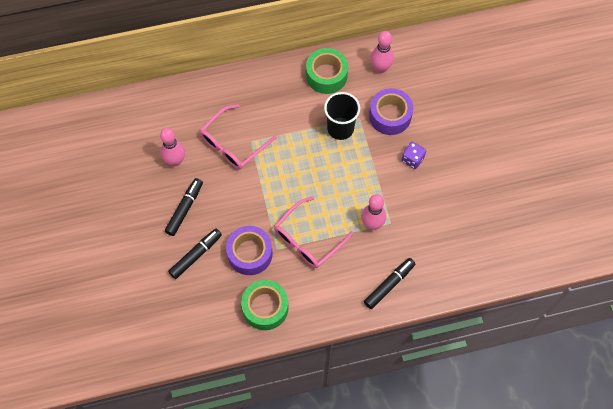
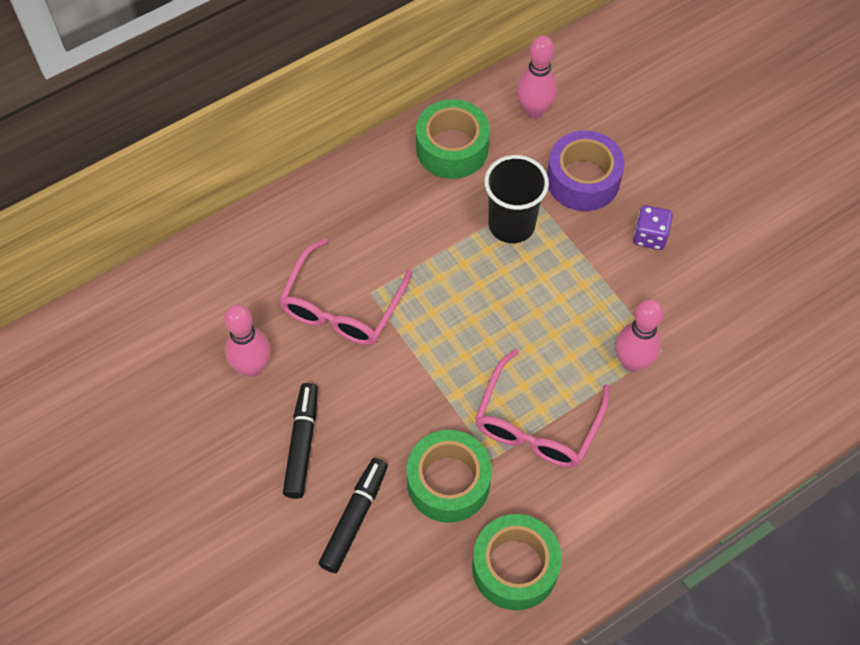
camera: 20 degrees left, 5 degrees down
(250, 253) = (448, 482): purple tape -> green tape
(389, 285) = (706, 453): black marker -> none

